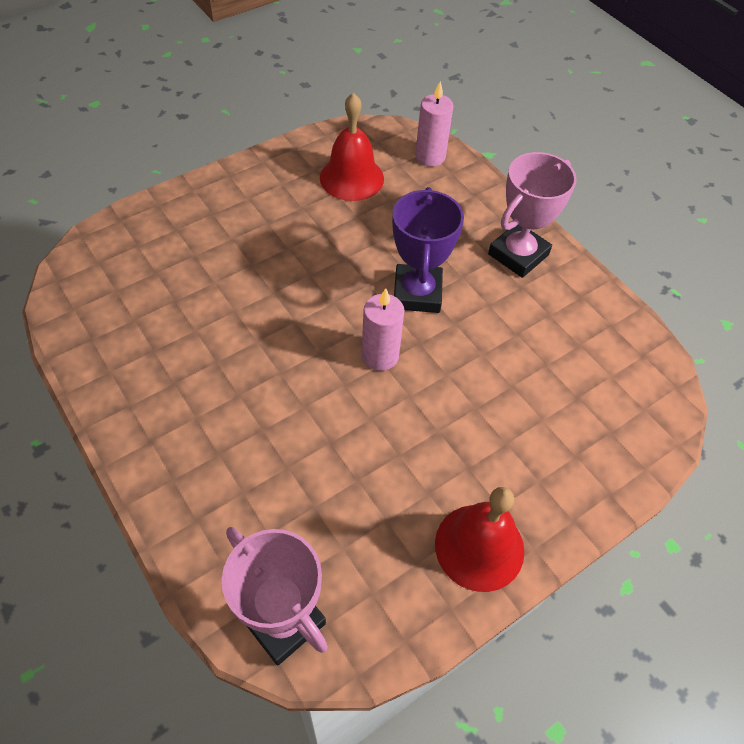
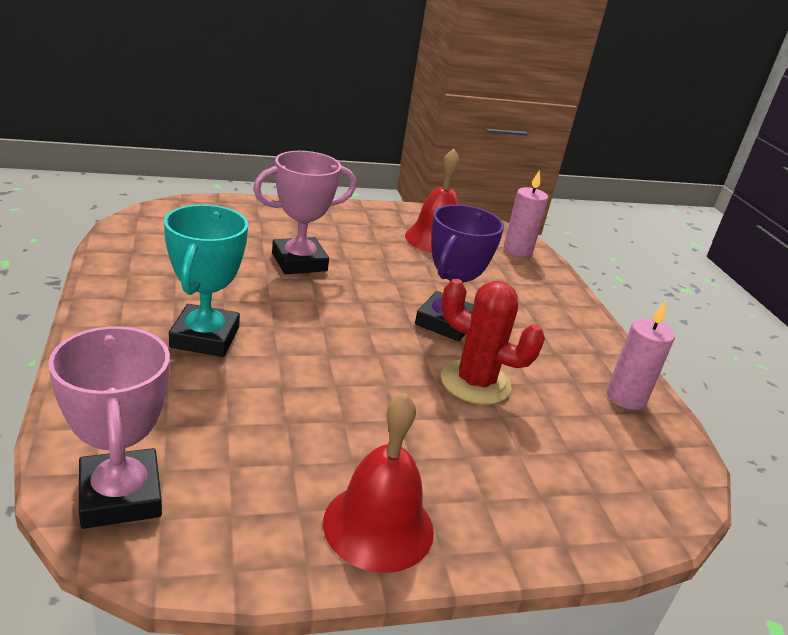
camera: 20 degrees right, 25 degrees down
(232, 418) = (205, 337): none -> turquoise trophy
(380, 356) = (378, 348): pink candle -> pink candle (626, 397)
(475, 357) = (475, 382): none -> red cactus
(518, 254) = (566, 332): pink trophy -> pink trophy (299, 262)

